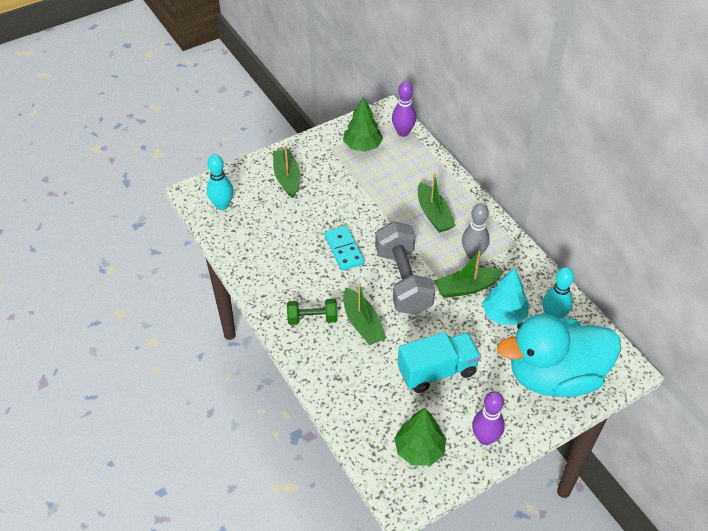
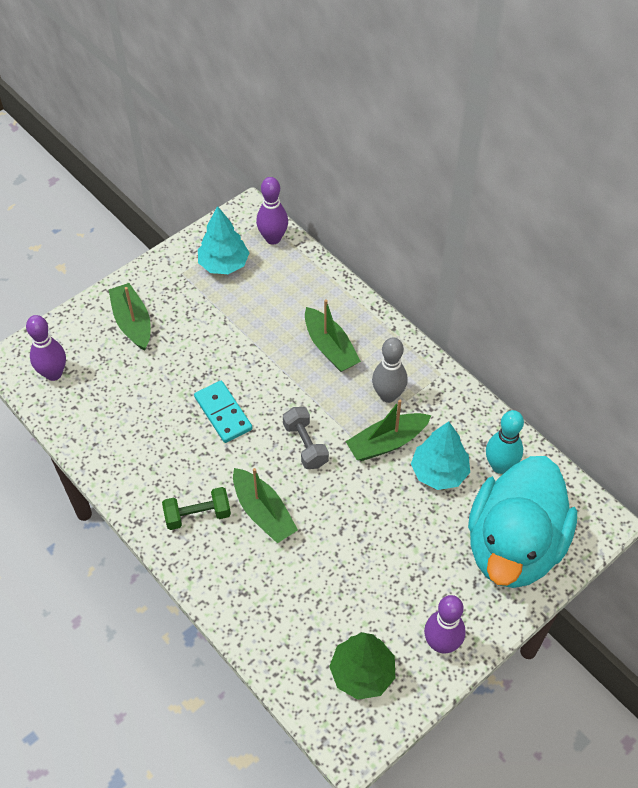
camera: 10 degrees left, 5 degrees up
(222, 205) = (53, 373): turquoise bowling pin -> purple bowling pin
(362, 146) = (224, 264): green tree -> turquoise tree
(403, 280) = (305, 445): grey dumbbell -> grey dumbbell, size x0.53
(437, 371) = (368, 562): turquoise truck -> none
(554, 376) = (513, 546): turquoise duck -> turquoise duck turned 45 degrees counterclockwise

